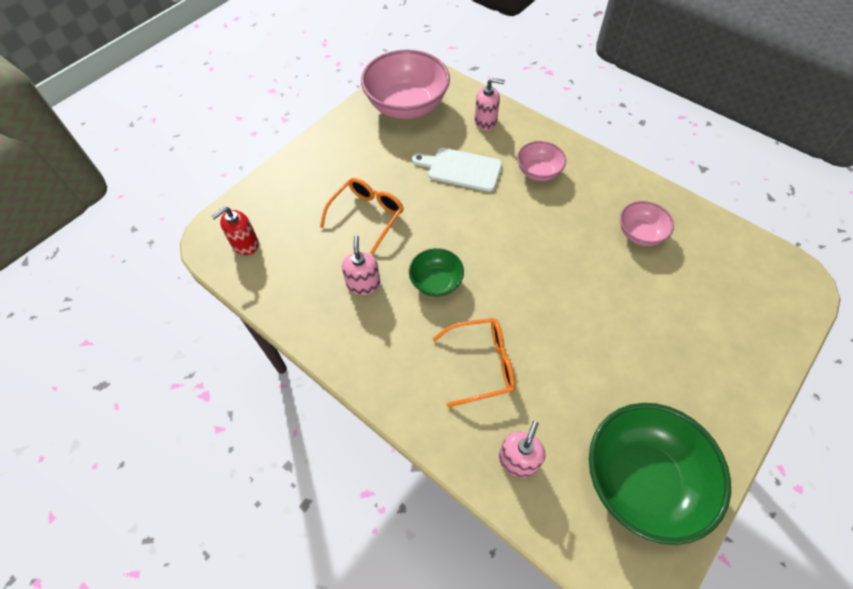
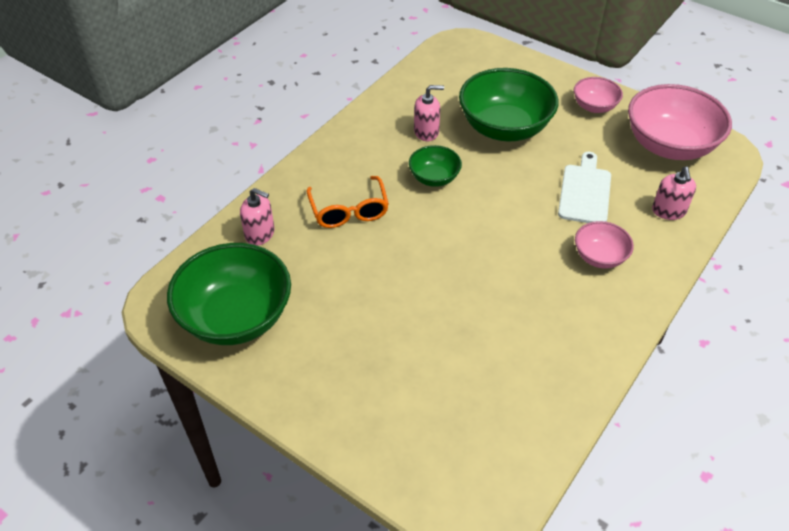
camera: 85 degrees right, 10 degrees down
(245, 244) = (459, 60): red soap dispenser -> none
(367, 216) = (504, 128): orange glasses -> green bowl
(640, 234) = (524, 347): pink bowl -> pink bowl (594, 107)

